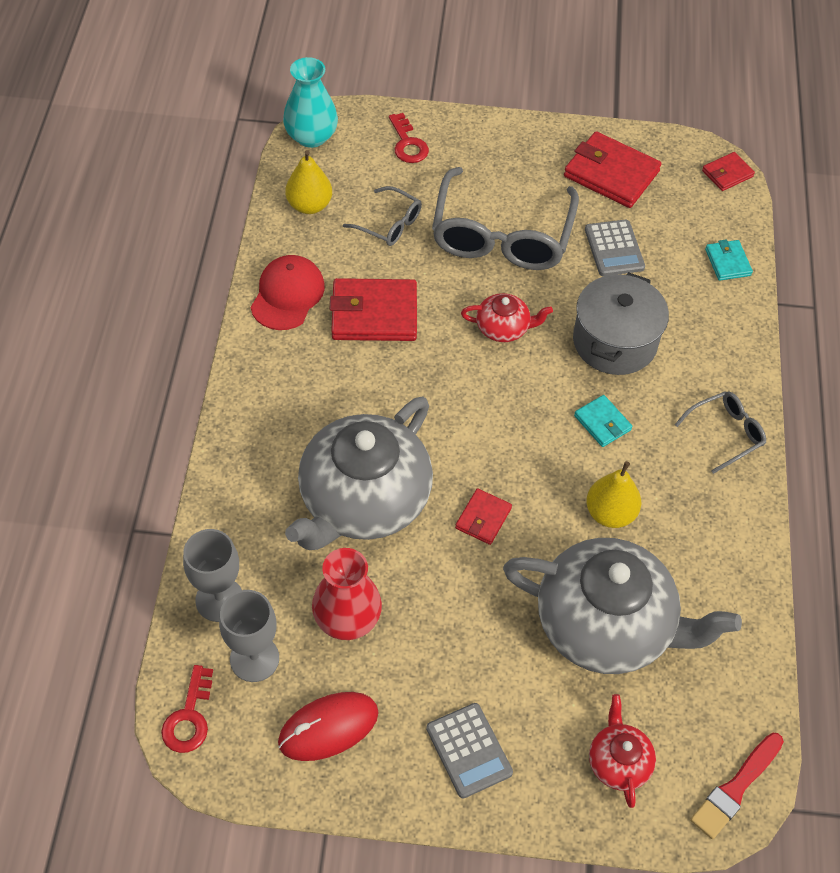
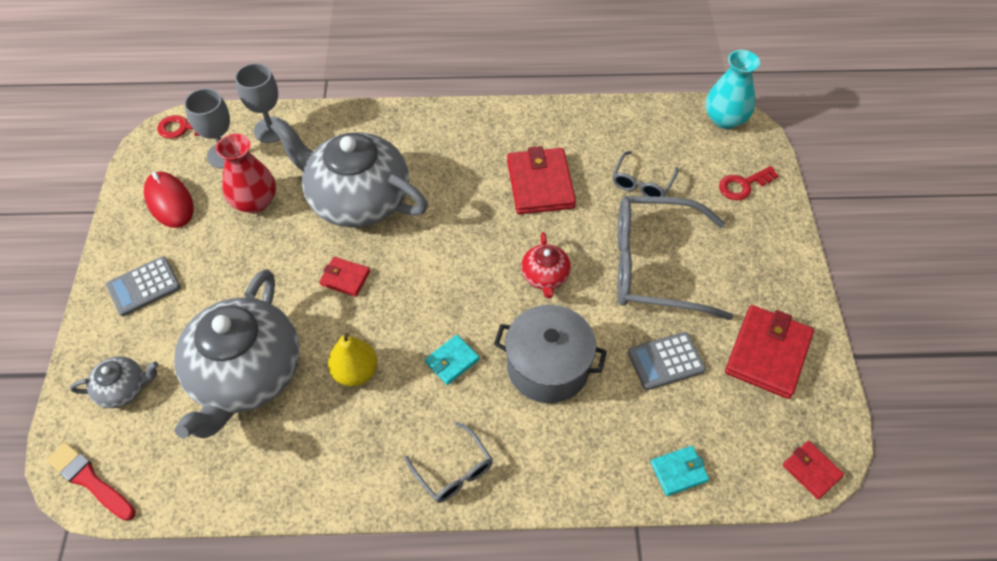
camera: 85 degrees right, 0 degrees up
(287, 295) = (547, 128): red cap -> none
(309, 205) = (646, 128): yellow pear -> none
(618, 762) = (123, 389): red teapot -> grey teapot

